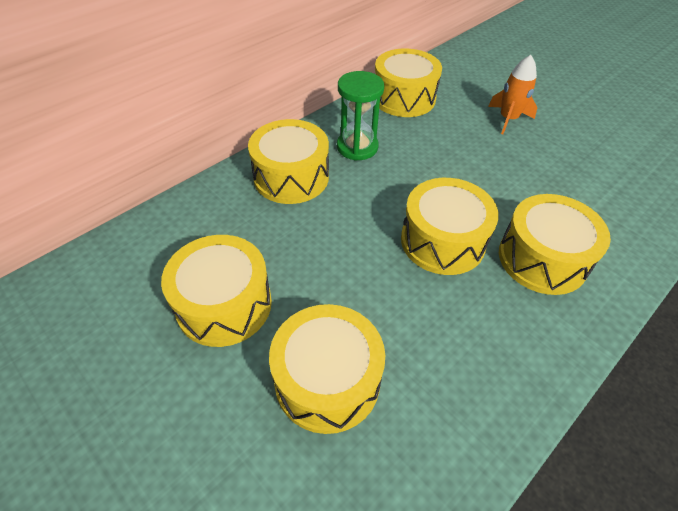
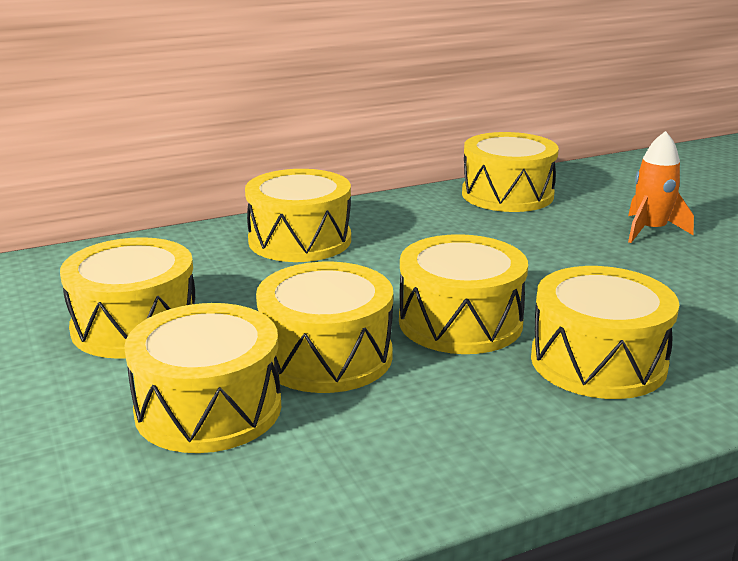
camera: 20 degrees right, 25 degrees down
(357, 147) = (407, 227): green hourglass -> none
(376, 300) = (326, 356): none -> yellow drum

